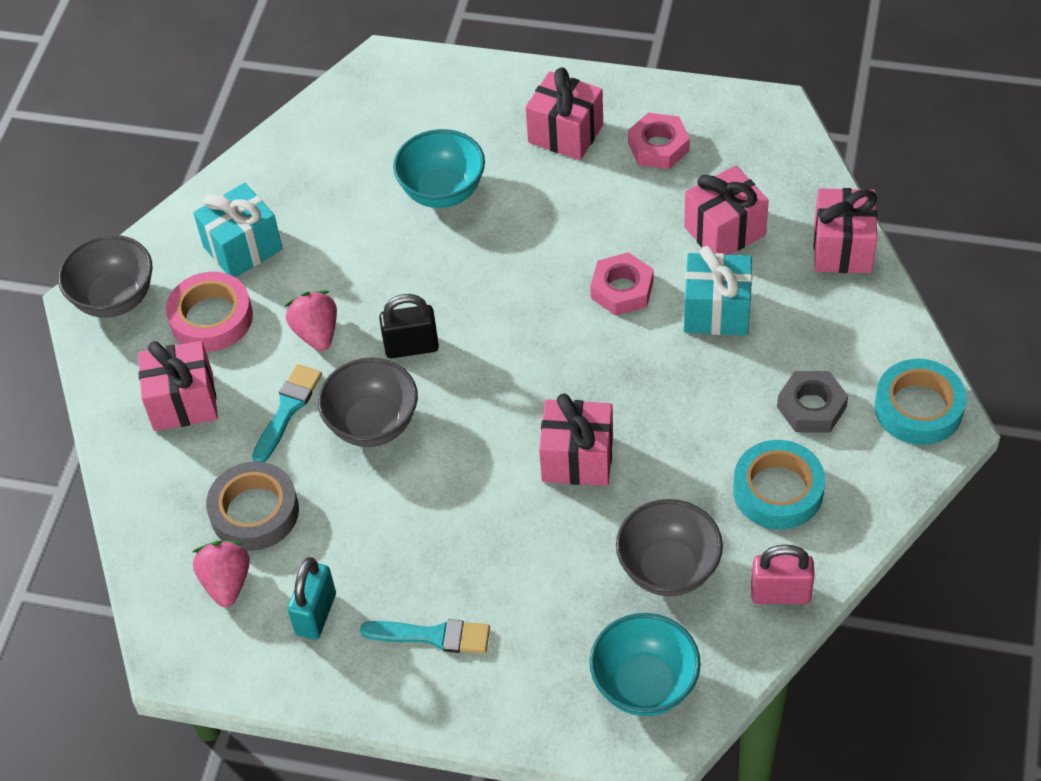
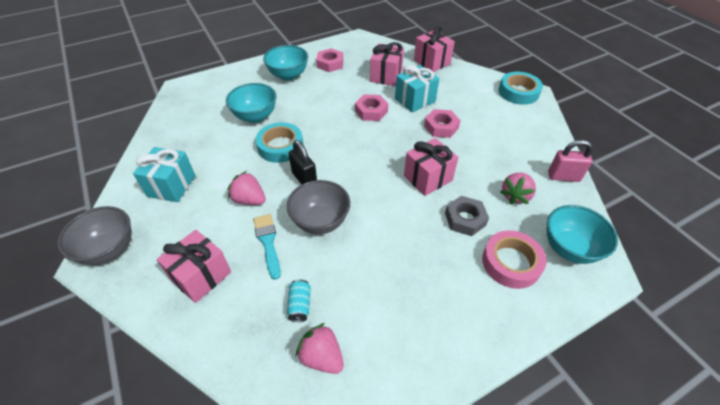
camera: 45 degrees left, 5 degrees down
(211, 318) = (181, 225): pink tape -> pink tape (511, 263)
(254, 512) = (300, 305): grey tape -> turquoise can
(316, 614) = (390, 334): turquoise padlock -> none
(411, 347) = (304, 179): black padlock -> black padlock turned 75 degrees counterclockwise
(433, 636) = (460, 298): turquoise brush -> none
(565, 133) = (288, 75): pink gift -> turquoise bowl
(668, 569) = (515, 196): grey bowl -> pink strawberry
(698, 389) = (441, 127): none -> pink nut
(778, 490) = (513, 143): turquoise tape -> turquoise tape (280, 146)
(780, 594) = (563, 176): pink padlock -> pink padlock turned 45 degrees clockwise
(811, 407) = (486, 111): grey nut -> grey nut (465, 219)

